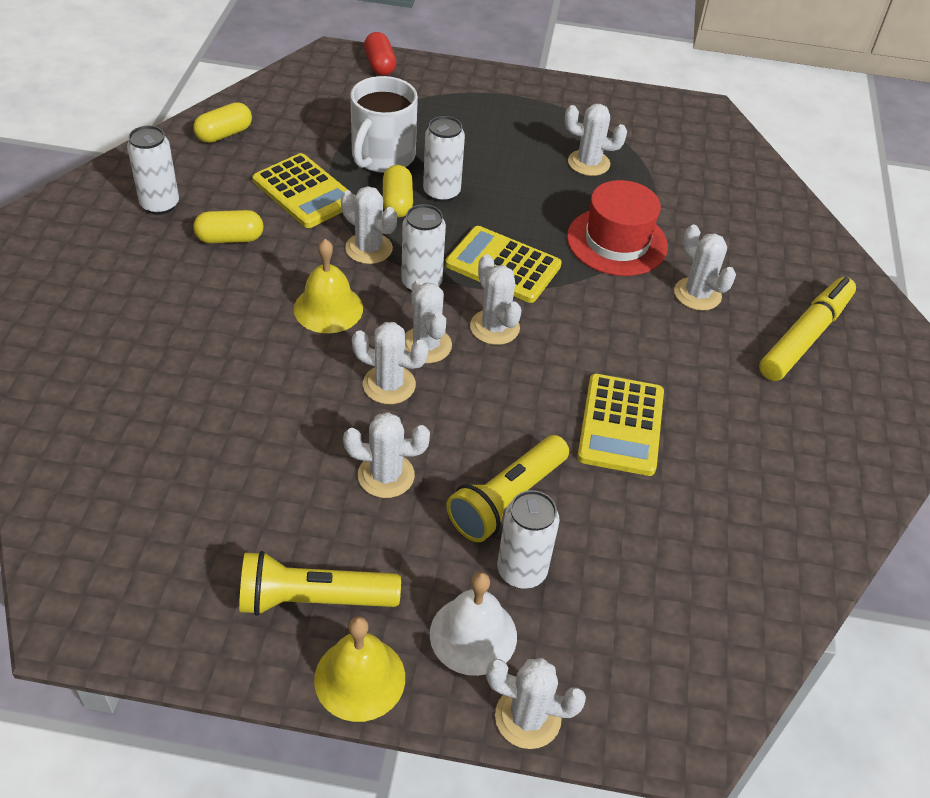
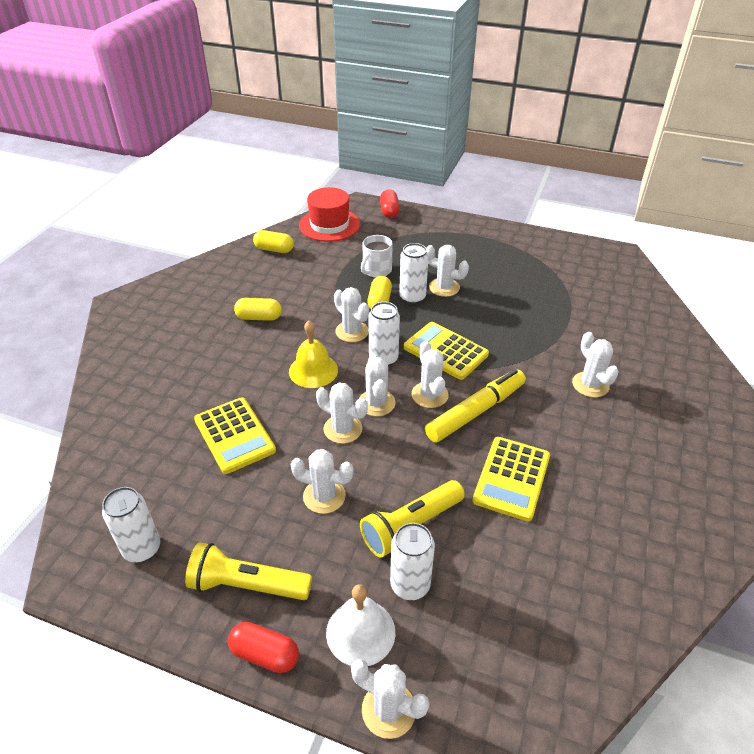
camera: 15 degrees right, 5 degrees down
(160, 204) = (219, 292): white can -> white can (142, 549)
(224, 134) = (274, 249): yellow capsule -> yellow capsule turned 45 degrees clockwise
(304, 192) = (317, 290): yellow calculator -> yellow calculator (234, 435)
(360, 678) = (265, 654): yellow bell -> red capsule
(382, 156) = (376, 270): white mug -> white mug, size x0.65
(588, 163) = (523, 284): white cactus -> white cactus (444, 287)
(617, 242) = (534, 341): red hat -> red hat (329, 225)
(805, 337) = (673, 425): yellow marker -> yellow marker (476, 412)

